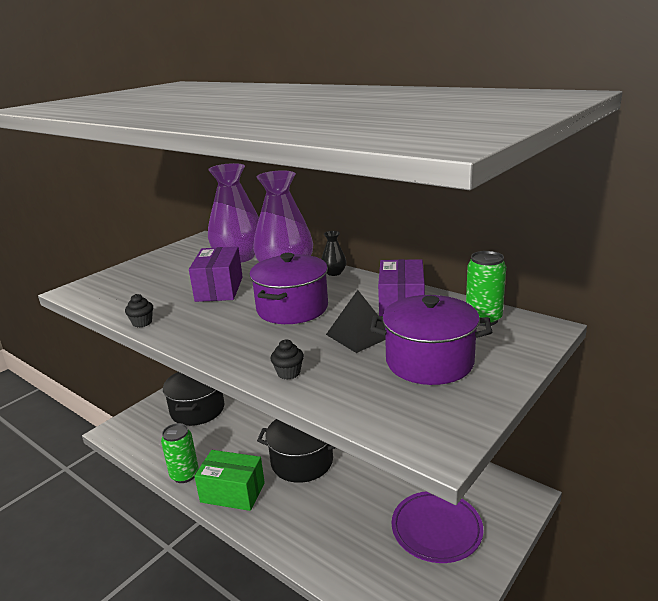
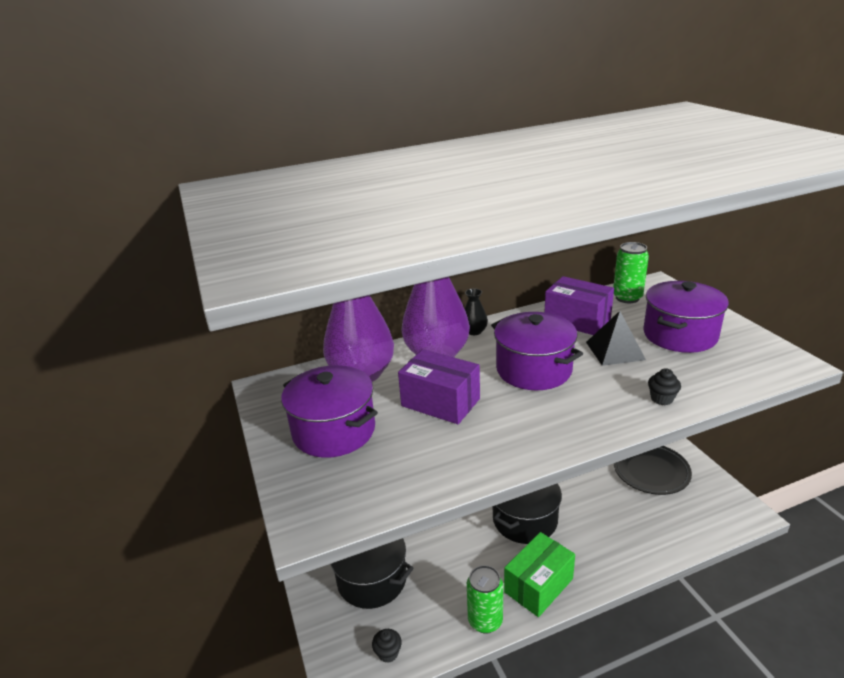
camera: 60 degrees left, 5 degrees up
(142, 323) = (480, 471): black cupcake -> black cupcake (388, 653)
(166, 269) = (334, 431): none -> purple pot
(436, 529) = (651, 471): purple plate -> black plate

